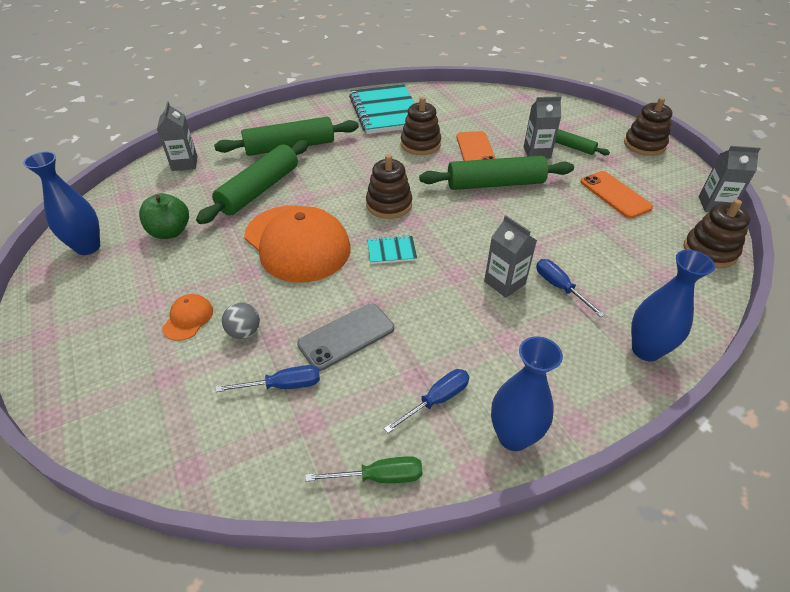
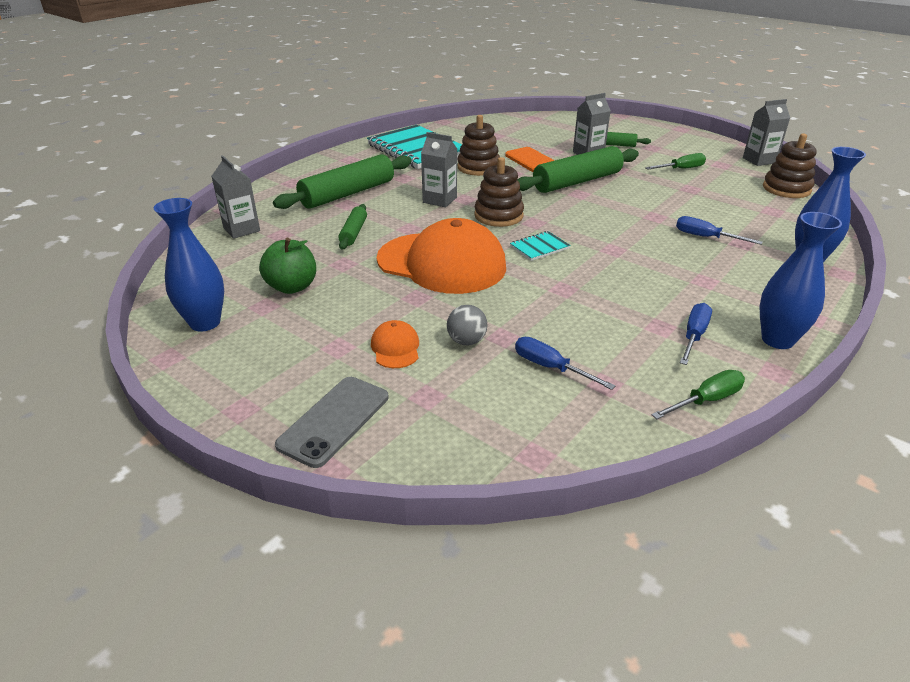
camera: 25 degrees left, 10 degrees down
(259, 190) = (353, 232): green rolling pin -> green rolling pin, size x0.51
(283, 385) = (550, 367): blue screwdriver -> blue screwdriver turned 105 degrees counterclockwise
(346, 336) = (568, 317): grey phone -> grey phone (334, 421)
(504, 283) = (660, 245): grey carton -> grey carton (440, 200)
(615, 195) = (681, 169): orange phone -> green screwdriver
(644, 145) = (668, 133): brown stacking toy -> none

